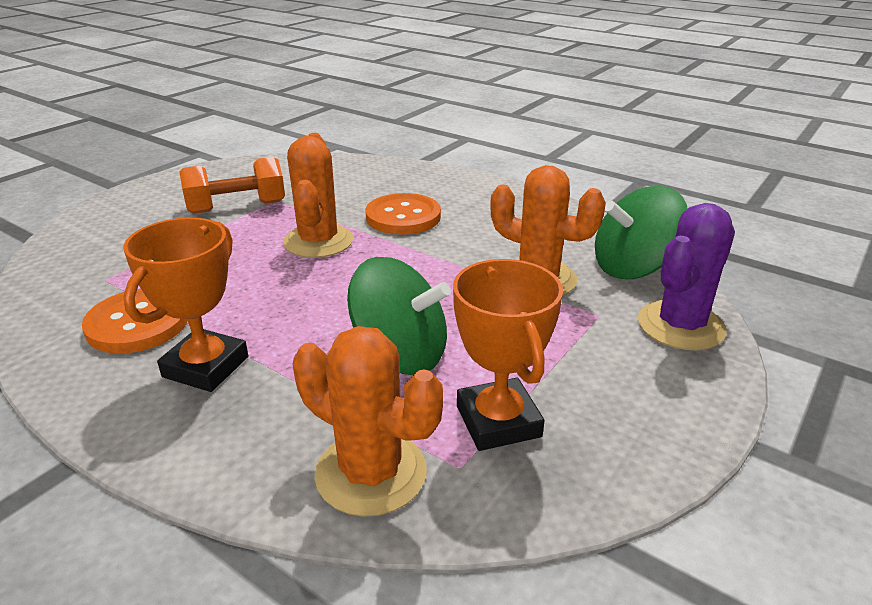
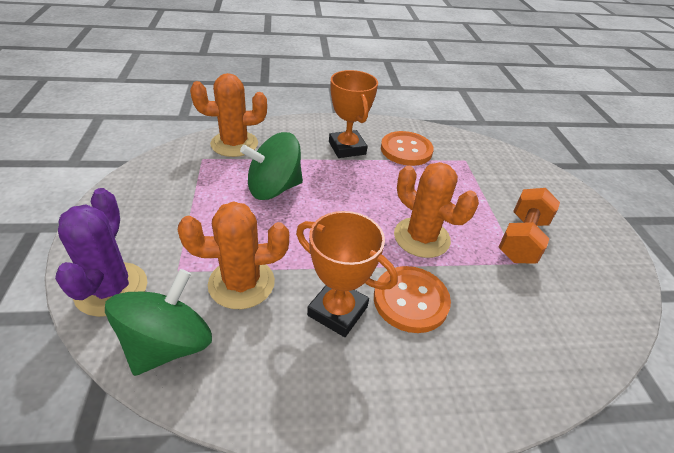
camera: 135 degrees right, 10 degrees up
(498, 421) = (199, 179): orange trophy -> orange trophy (337, 311)

